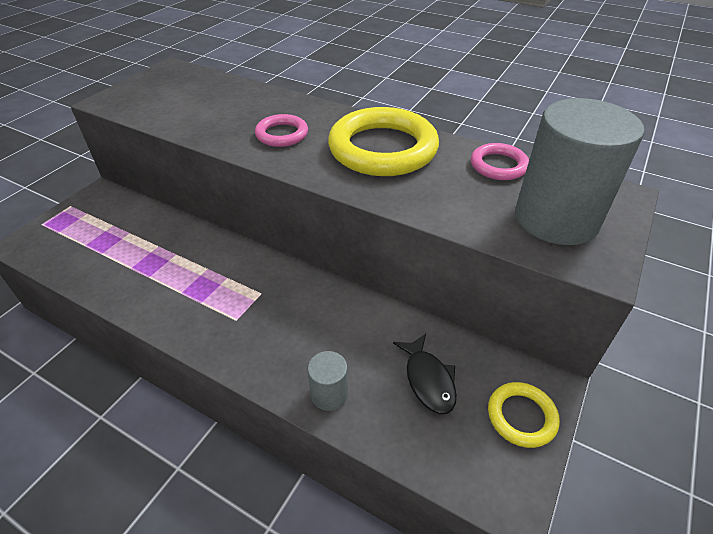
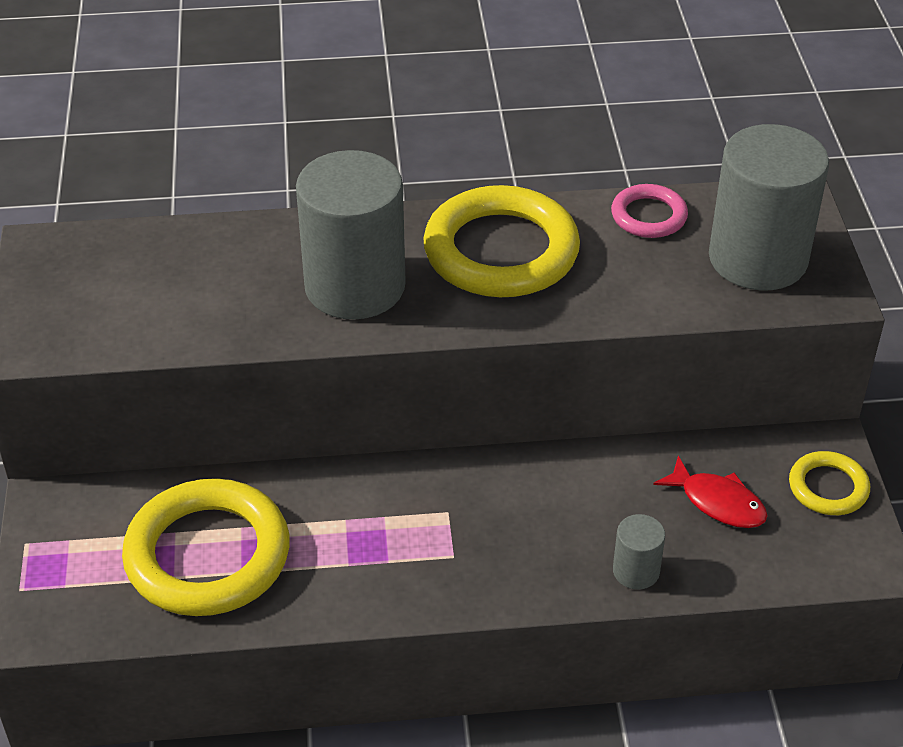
camera: 35 degrees left, 0 degrees up
(128, 251) = (208, 555): none -> yellow ring
(282, 134) = (355, 286): pink ring -> grey cylinder
(428, 380) = (718, 502): black fish -> red fish

